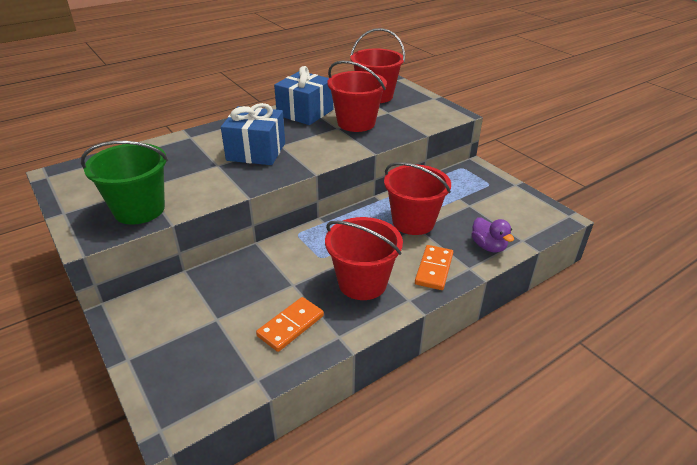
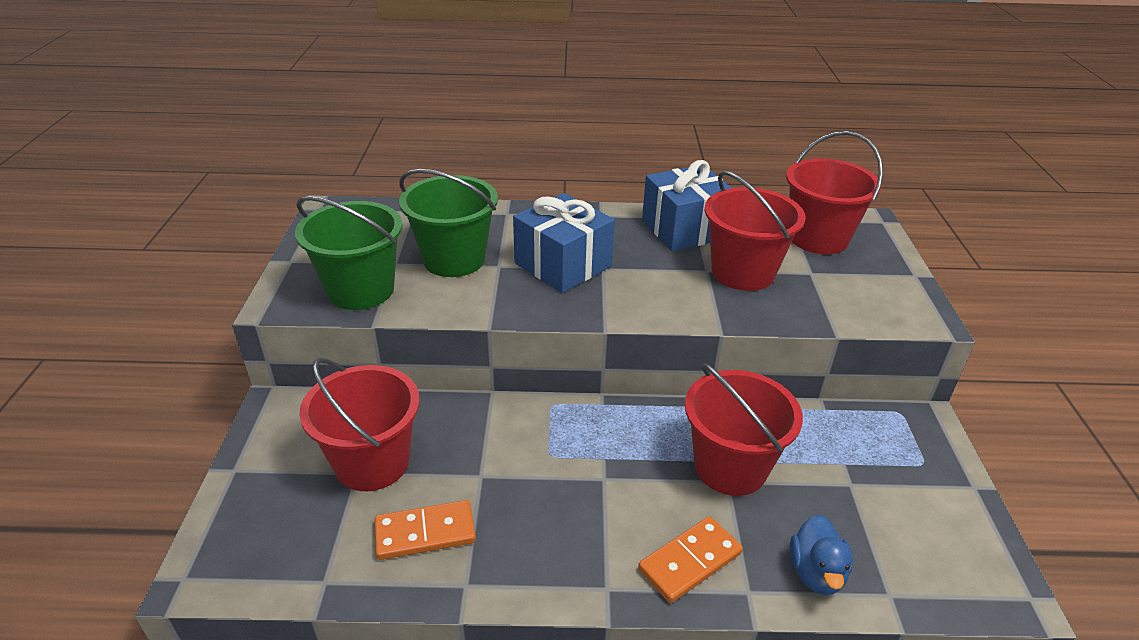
camera: 35 degrees right, 0 degrees up
(184, 172) = (454, 259): none -> green bucket
(362, 283) = (568, 523): red bucket -> red bucket (372, 462)
(488, 246) = (816, 573): purple duck -> blue duck

